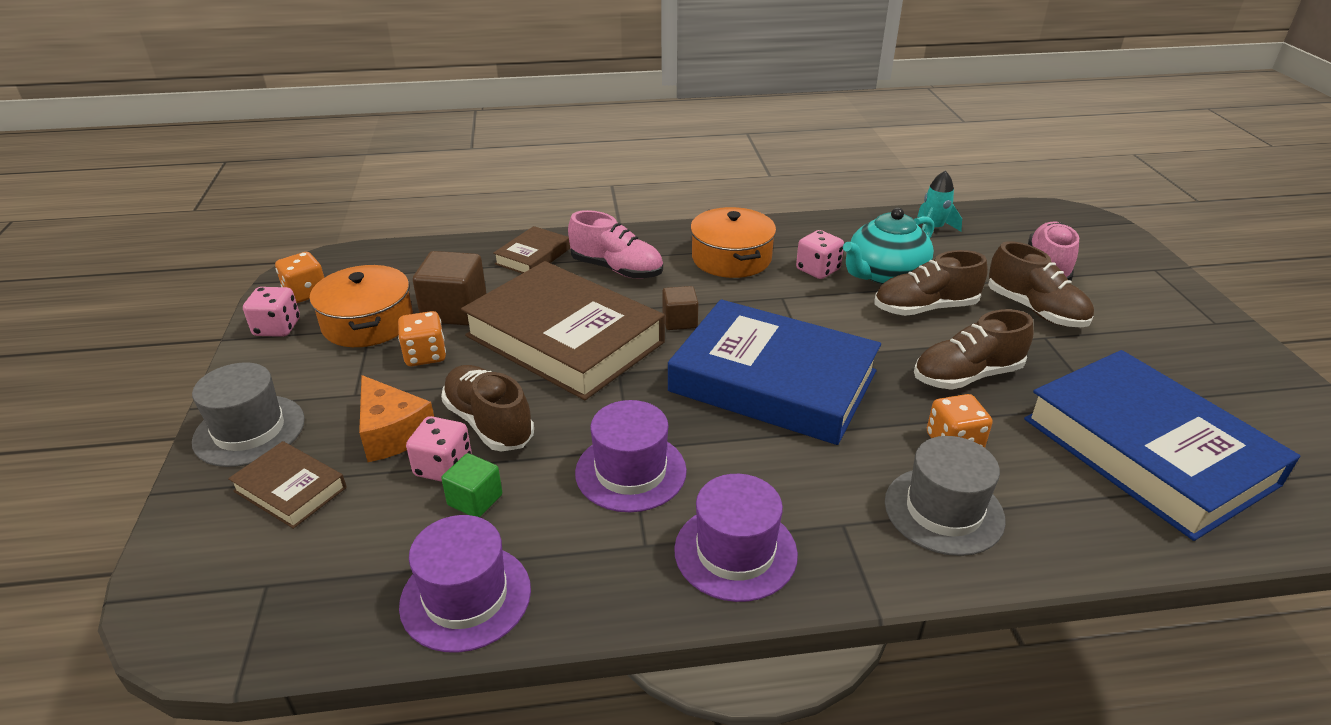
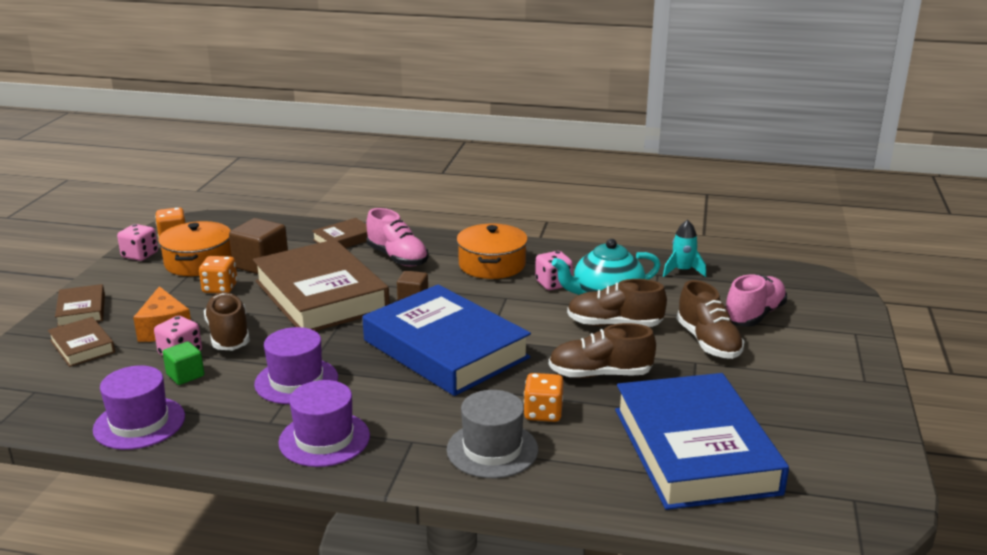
camera: 20 degrees right, 10 degrees down
(249, 430) = (82, 310): grey hat -> brown book

